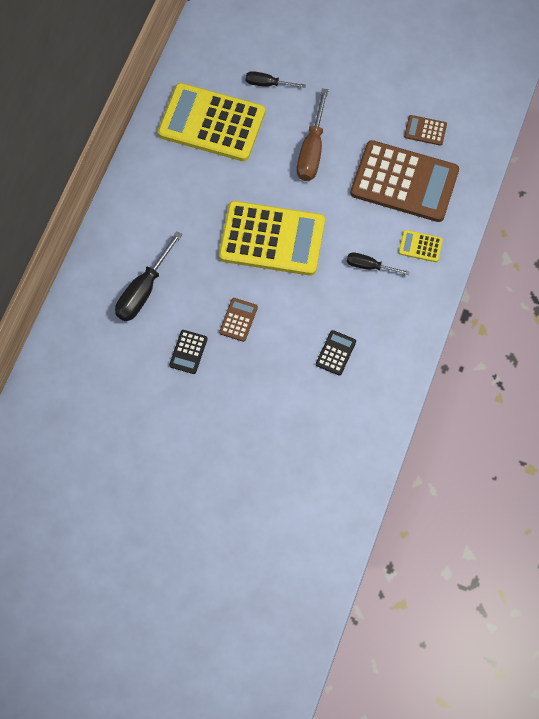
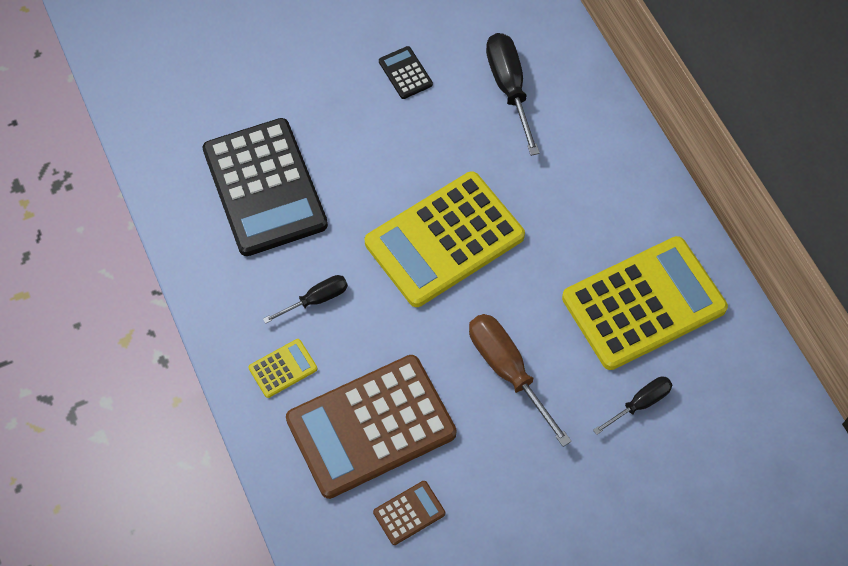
camera: 135 degrees right, 5 degrees down
(238, 320) = (391, 138): brown calculator -> none
(336, 353) = (264, 187): black calculator -> black calculator, size x2.44

